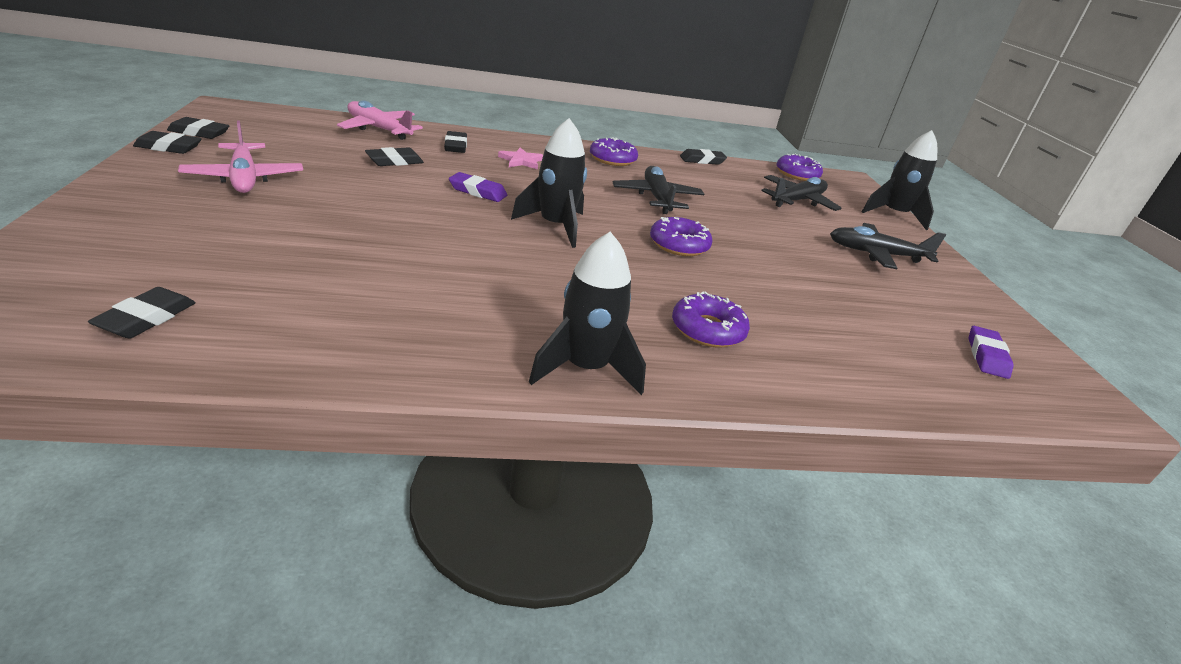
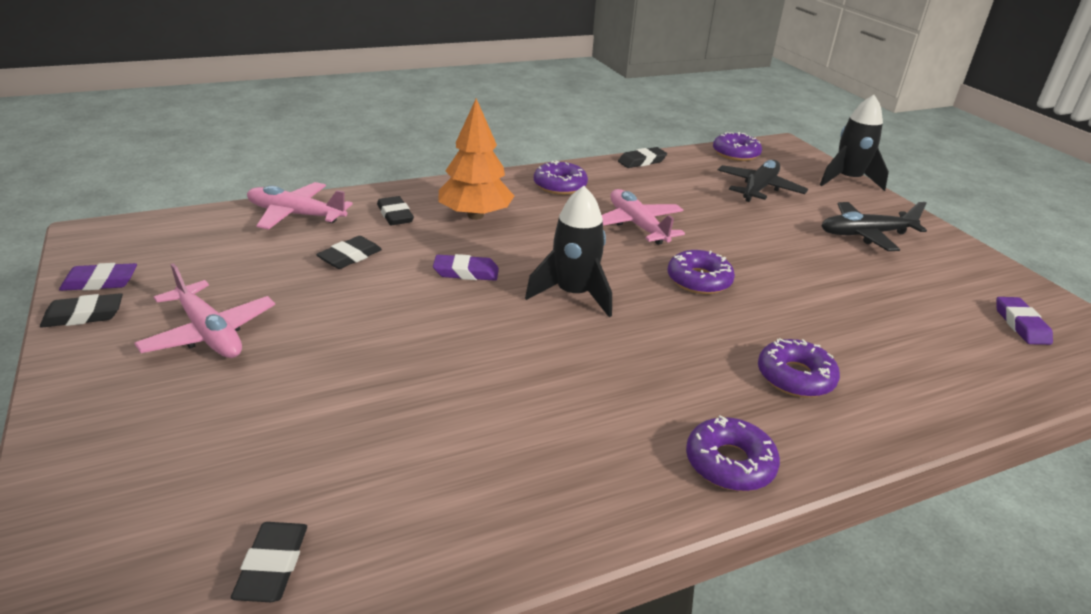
camera: 15 degrees left, 0 degrees up
(199, 133) = (100, 282): black eraser -> purple eraser
(521, 161) = (475, 215): pink star -> orange tree
(585, 368) = (729, 463): black rocket -> purple donut
(657, 198) = (637, 225): black plane -> pink plane

